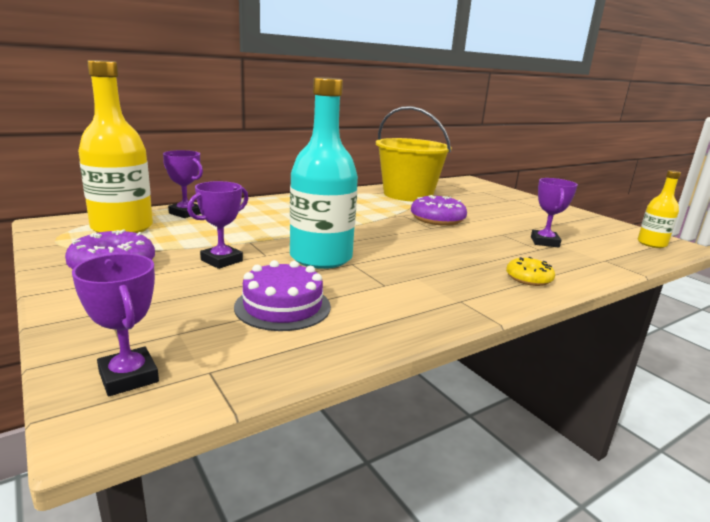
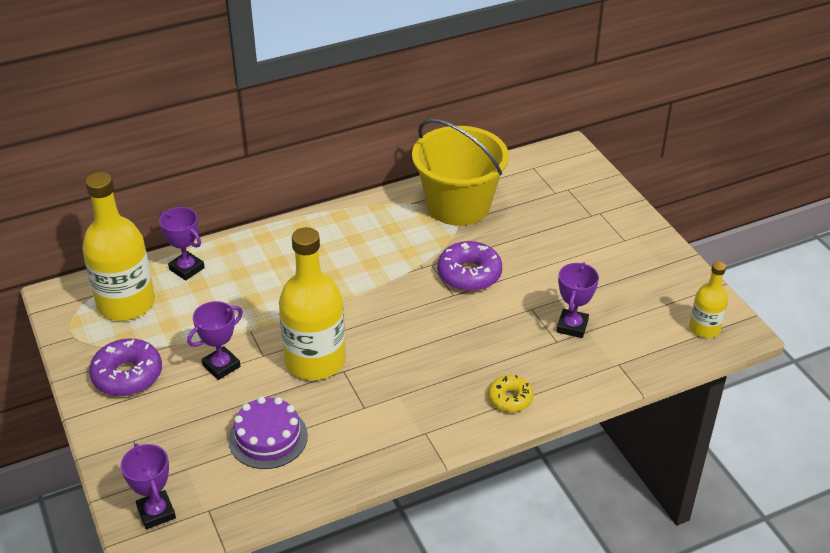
camera: 10 degrees right, 20 degrees up
(321, 258) = (315, 361): turquoise bottle -> yellow bottle

